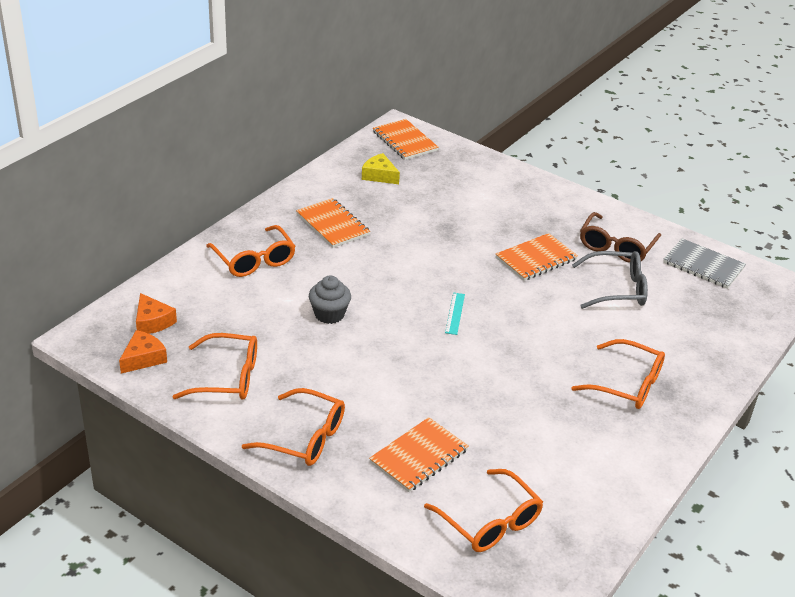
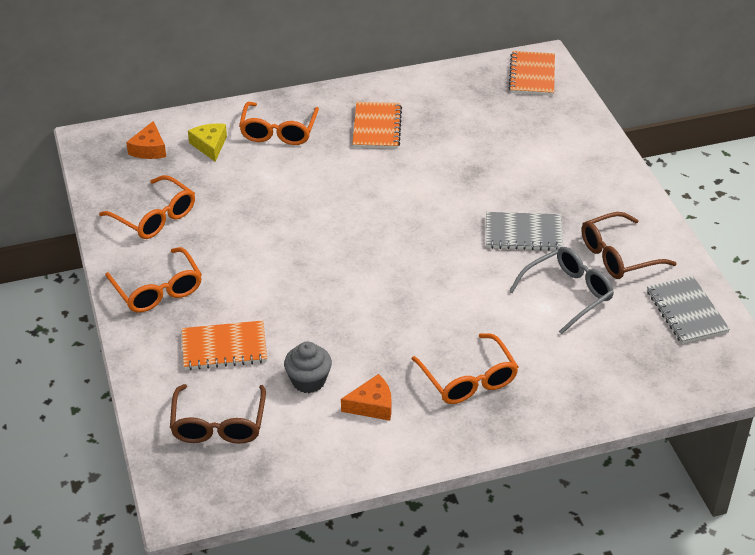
camera: 40 degrees right, 5 degrees up
(143, 358) = (113, 175): orange cheese -> orange cheese (372, 405)
(329, 314) = (286, 202): grey cupcake -> grey cupcake (308, 381)
(379, 175) = (470, 99): yellow cheese -> yellow cheese (210, 146)
(455, 313) = (390, 248): turquoise ruler -> none
(490, 522) = (218, 424): orange glasses -> brown glasses
(536, 259) = (523, 233): orange notebook -> grey notebook
(617, 289) = (568, 294): grey glasses -> grey glasses turned 75 degrees counterclockwise

